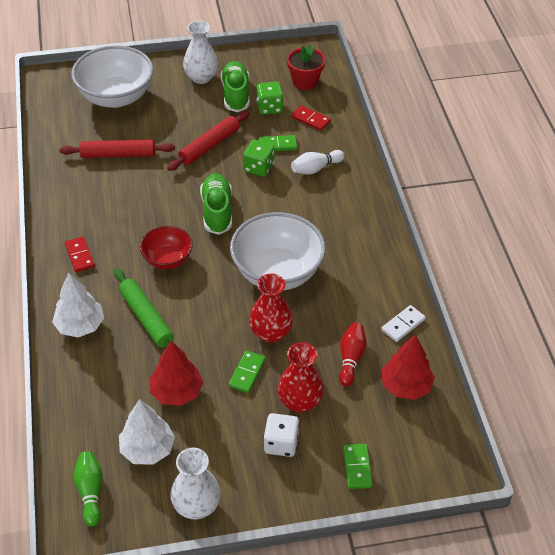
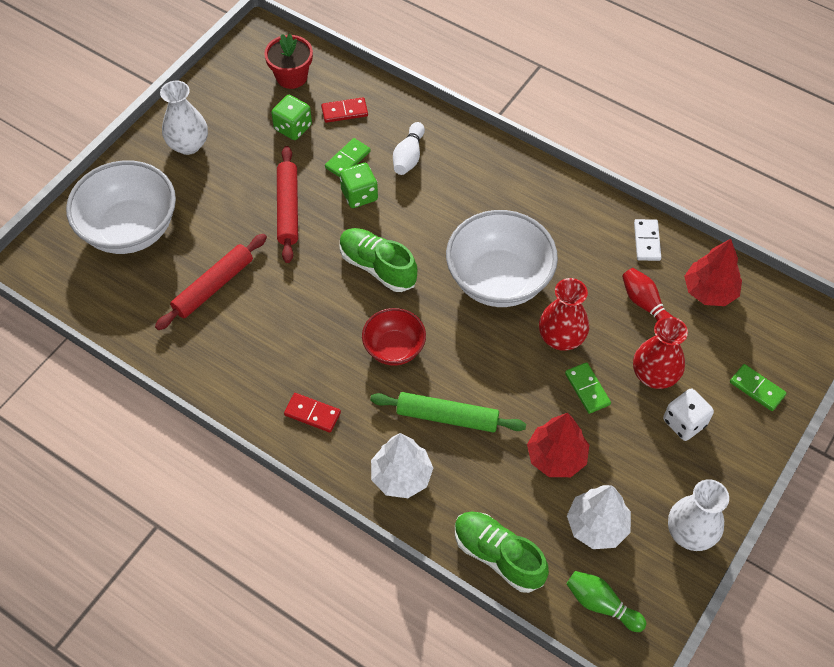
camera: 45 degrees left, 10 degrees up
(235, 94) = (245, 138): green shoe -> green shoe (498, 556)

